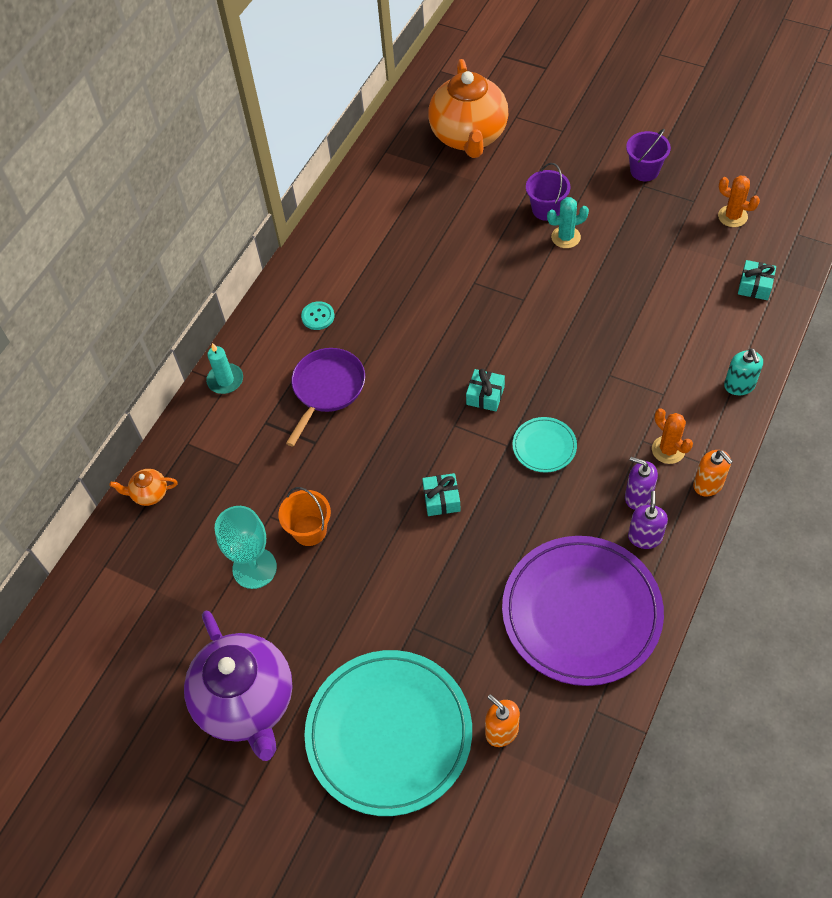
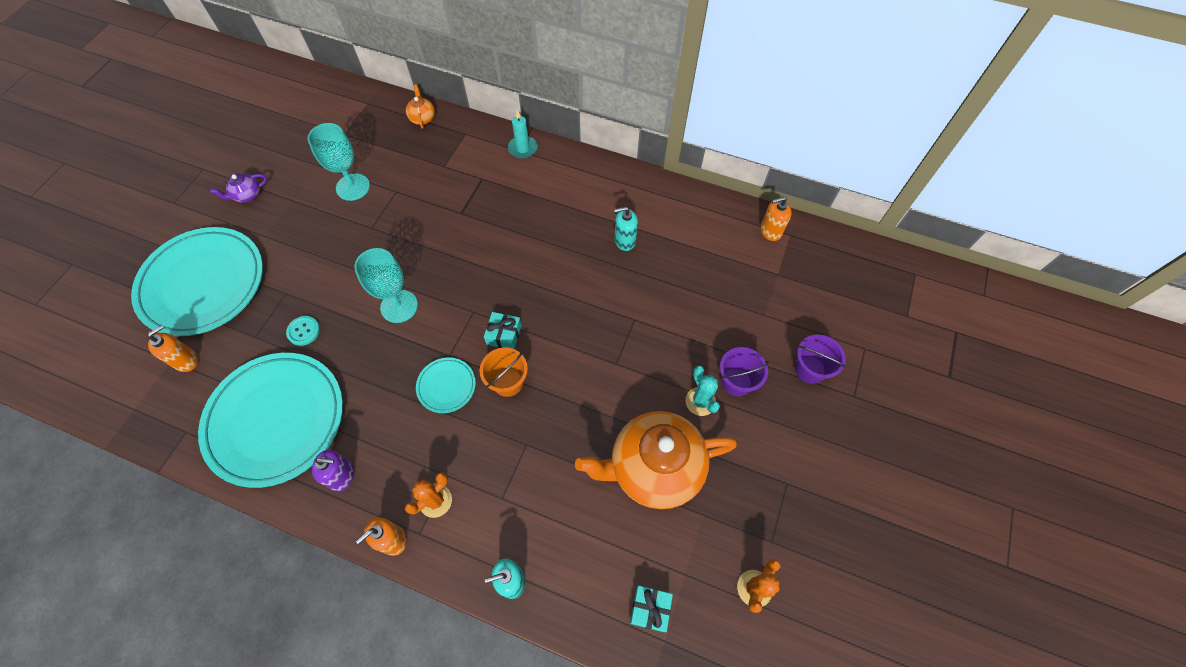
camera: 80 degrees right, 5 degrees up
(247, 702) = (247, 195): purple teapot -> purple teapot, size x0.40
(309, 530) = (380, 217): orange bucket -> orange bucket (508, 382)
(318, 316) = (588, 202): turquoise button -> turquoise button (303, 331)
(327, 389) = (513, 215): purple pan -> none
(375, 286) = (624, 240): none -> turquoise soap dispenser
(378, 166) = (770, 231): none -> orange soap dispenser
(441, 499) = (399, 306): turquoise gift -> turquoise goblet
(469, 137) = (825, 305): orange teapot -> orange teapot (653, 468)
(581, 612) = (276, 420): purple plate -> turquoise plate
(638, 496) = (386, 470): purple soap dispenser -> none
(644, 170) = (810, 485): purple bucket -> purple bucket (810, 369)

